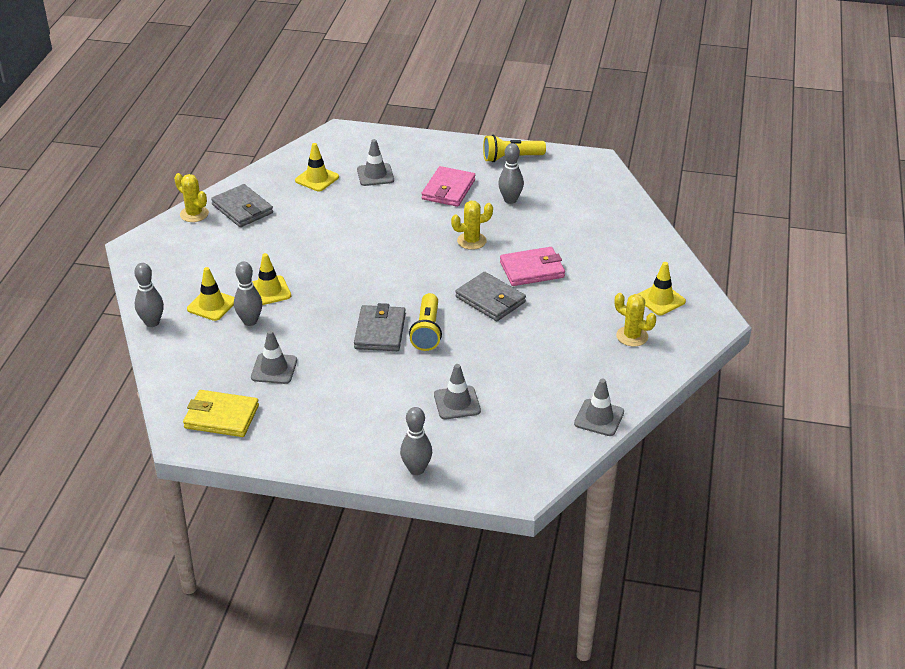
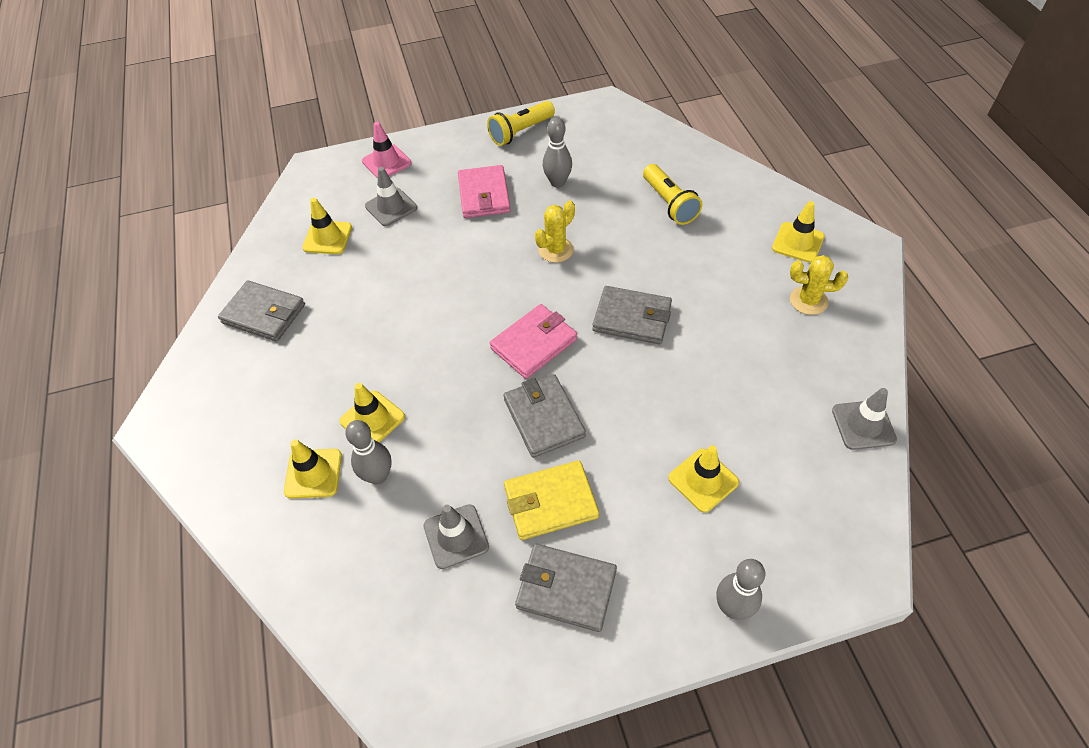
camera: 25 degrees left, 15 degrees up
(152, 322) = (250, 538): grey bowling pin -> none
(194, 214) = (207, 346): yellow cactus -> none
(221, 417) = (439, 651): yellow wallet -> yellow wallet (551, 502)
(320, 420) = (566, 589): none -> grey wallet
(394, 145) = (386, 162): none -> pink traffic cone
(427, 331) = (596, 393): yellow flashlight -> yellow flashlight (669, 203)
(457, 403) = (703, 480): grey traffic cone -> yellow traffic cone
(532, 269) = (645, 260): pink wallet -> pink wallet (534, 344)

